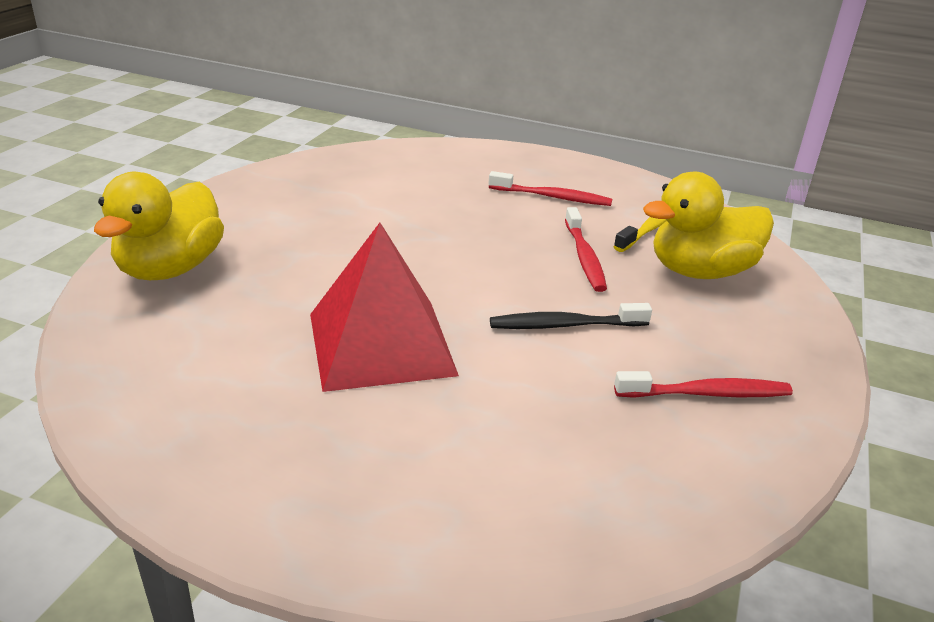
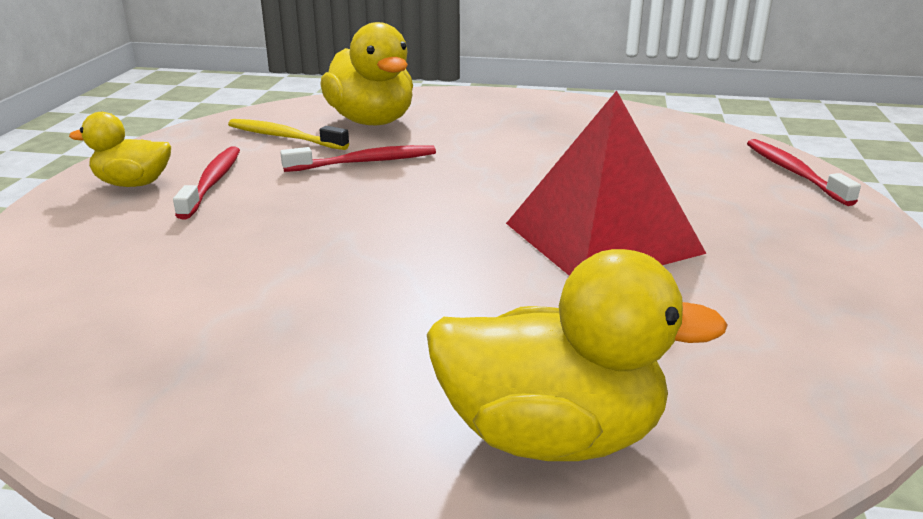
camera: 100 degrees left, 5 degrees down
(557, 173) = (133, 184): none -> yellow duck
(564, 325) = (501, 165): black toothbrush -> none
(707, 394) = (558, 121): red toothbrush -> red toothbrush (794, 172)

